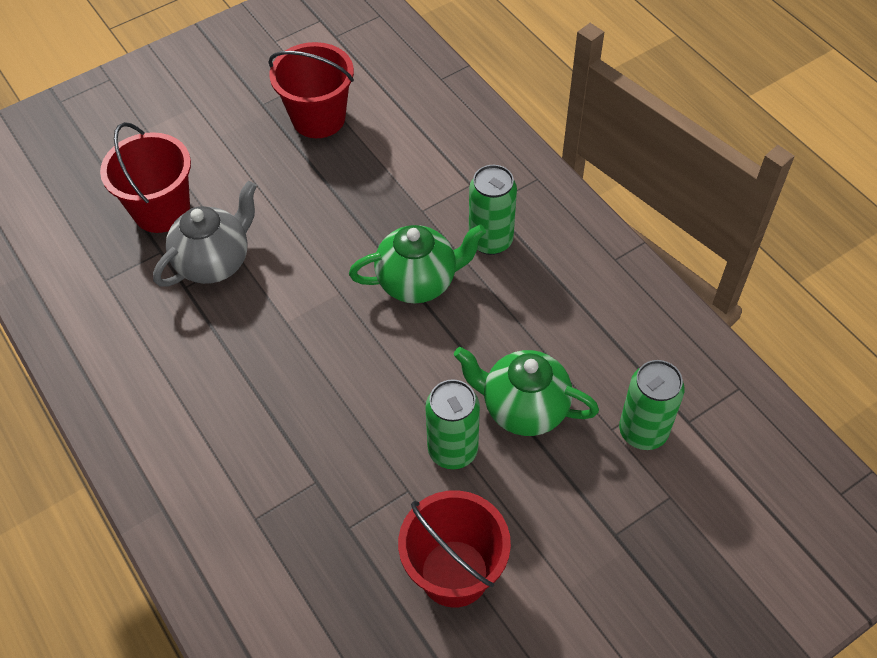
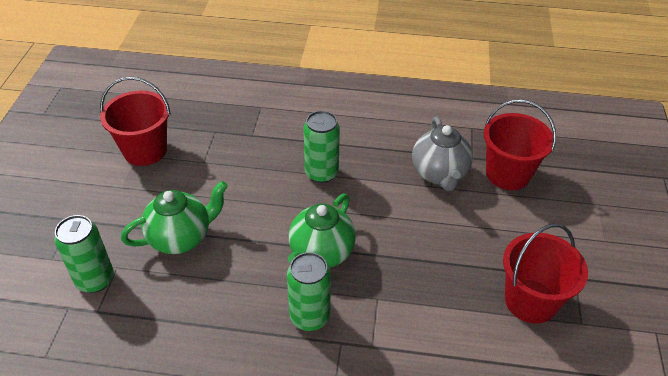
camera: 130 degrees right, 10 degrees down
(453, 450) = (199, 192): green can -> green can (321, 173)

